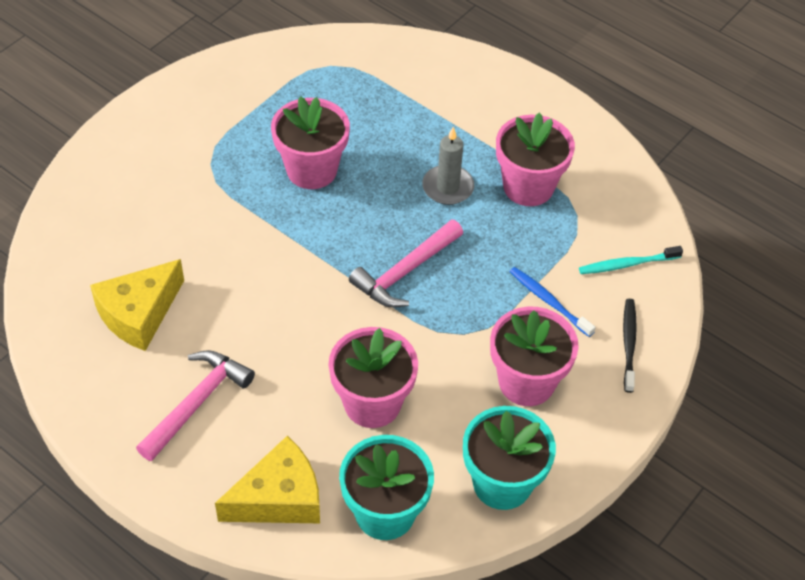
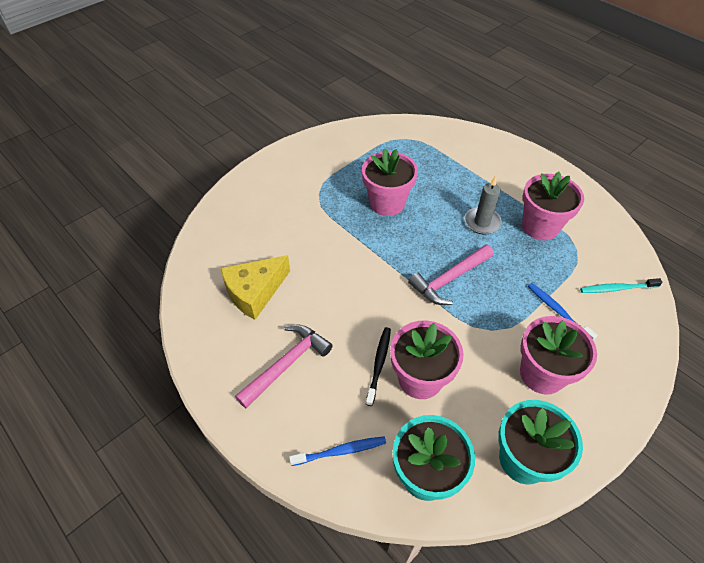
camera: 10 degrees right, 0 degrees up
(279, 498) = (341, 451): yellow cheese -> blue toothbrush
(629, 343) = (622, 350): black toothbrush -> black toothbrush (379, 364)

